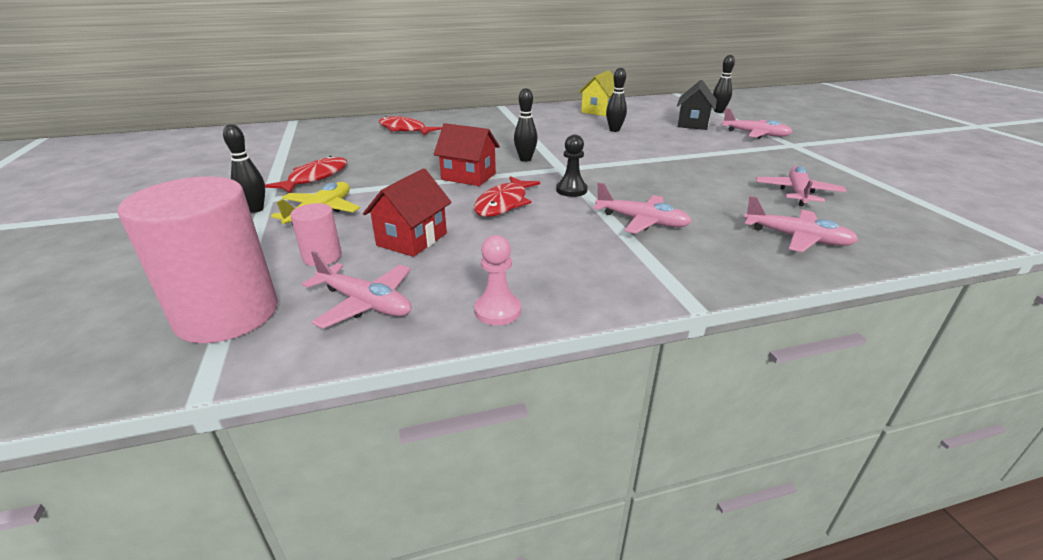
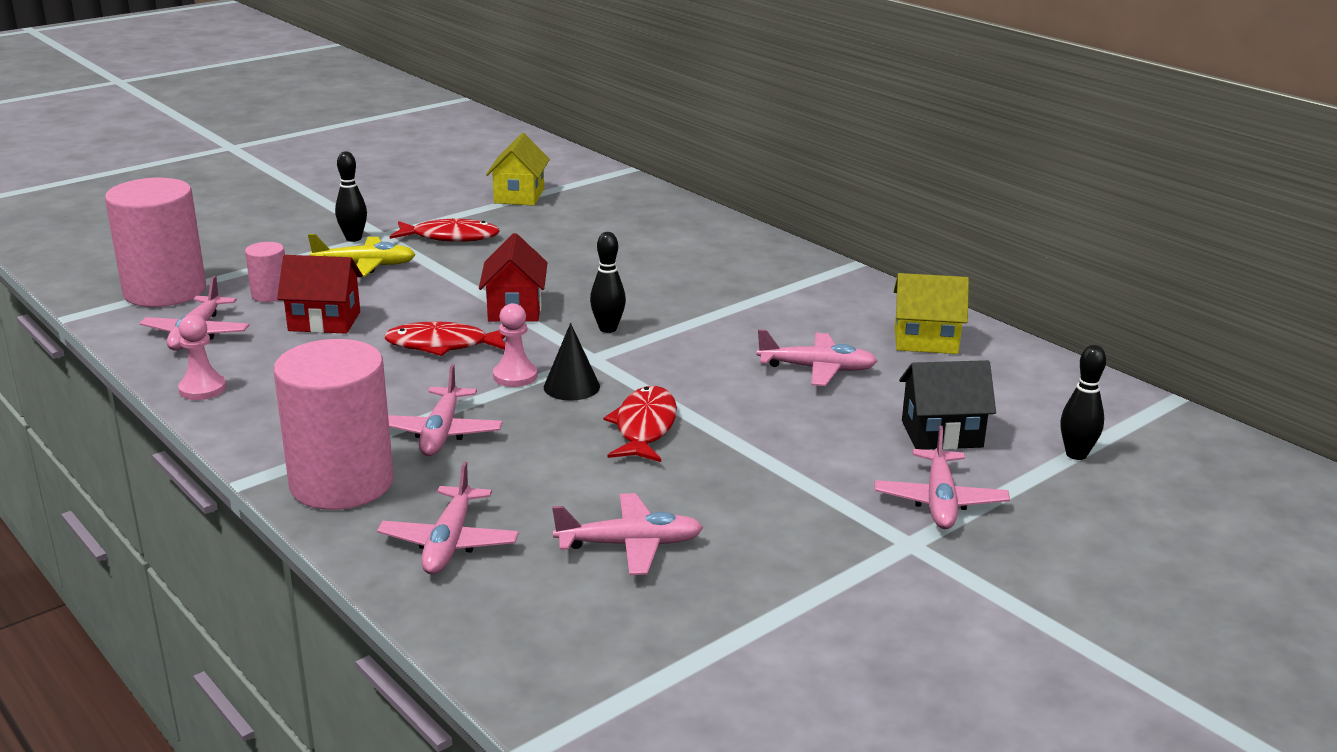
camera: 65 degrees right, 5 degrees down
(278, 150) = (519, 196): none -> yellow house
(404, 130) = (659, 233): red fish -> red fish (644, 427)
(571, 190) = (515, 376): black pawn -> pink pawn
(597, 178) = (571, 386): none -> black cone
(614, 130) = (817, 369): black bowling pin -> pink plane
(707, 264) = (342, 483): none -> pink cylinder

